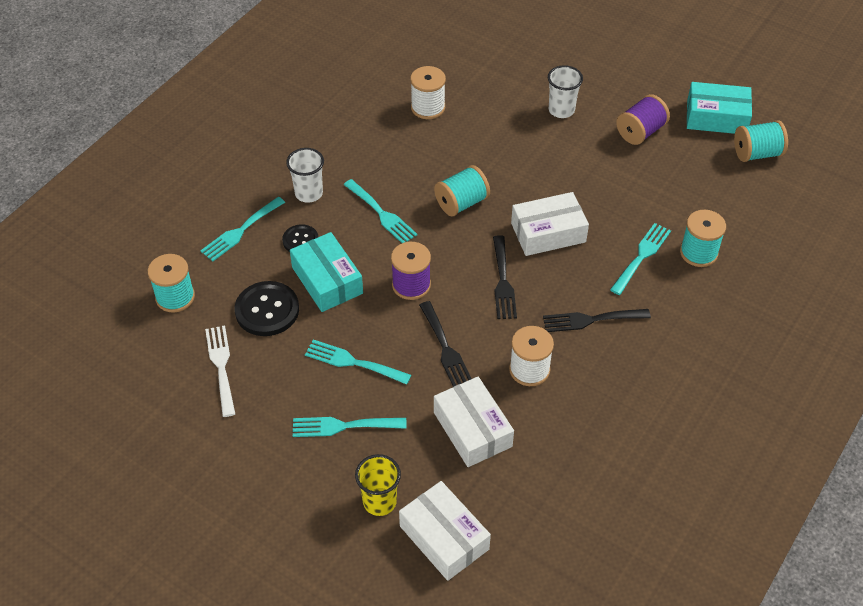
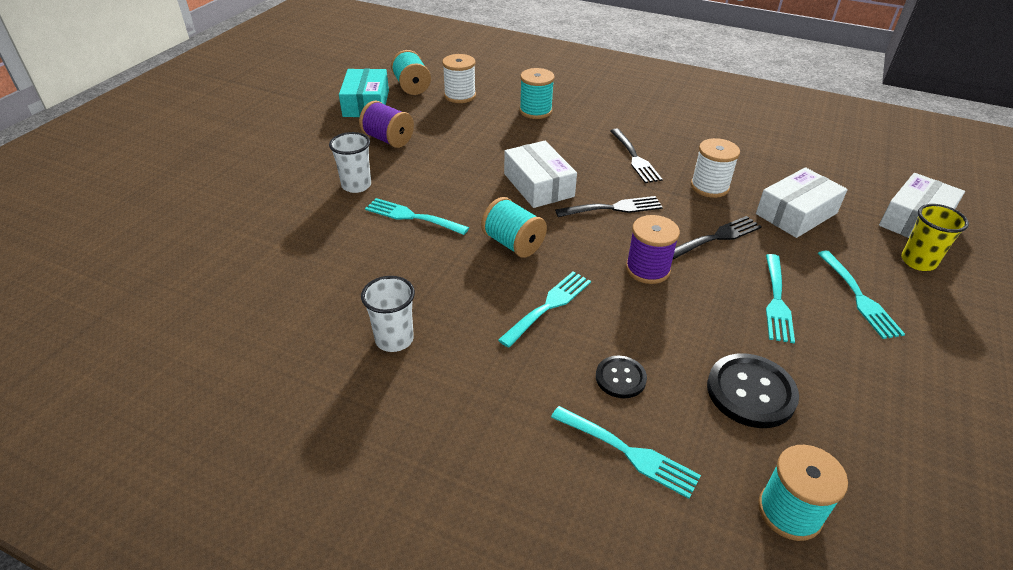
camera: 100 degrees left, 10 degrees down
(221, 366) = (864, 423): white fork -> none
(309, 193) = (532, 384): white cup -> white cup (394, 339)
(327, 280) = (674, 340): turquoise box -> none
(428, 107) = (351, 286): white spool -> white spool (460, 96)
(641, 256) = (550, 136): turquoise fork -> turquoise fork (412, 217)

